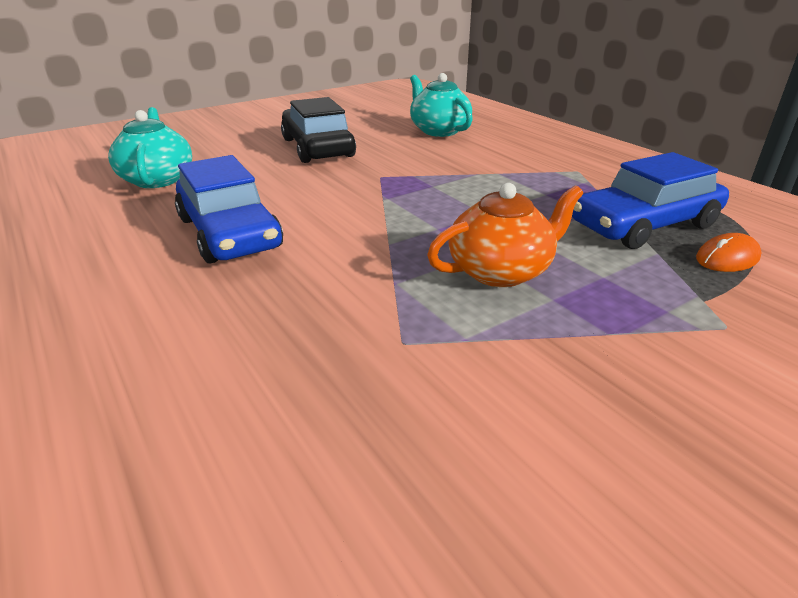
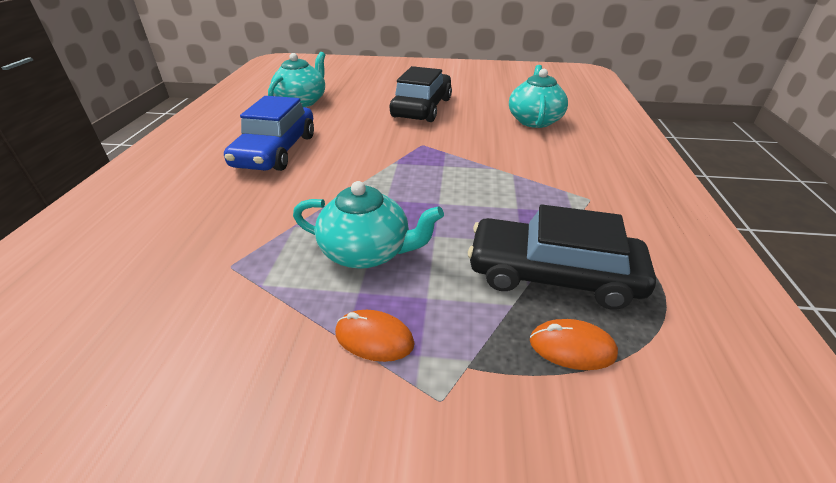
camera: 40 degrees right, 5 degrees up
(501, 271) = (367, 252): orange teapot -> turquoise teapot
(623, 320) = (374, 338): none -> orange mouse
(644, 225) = (552, 275): blue car -> black car

